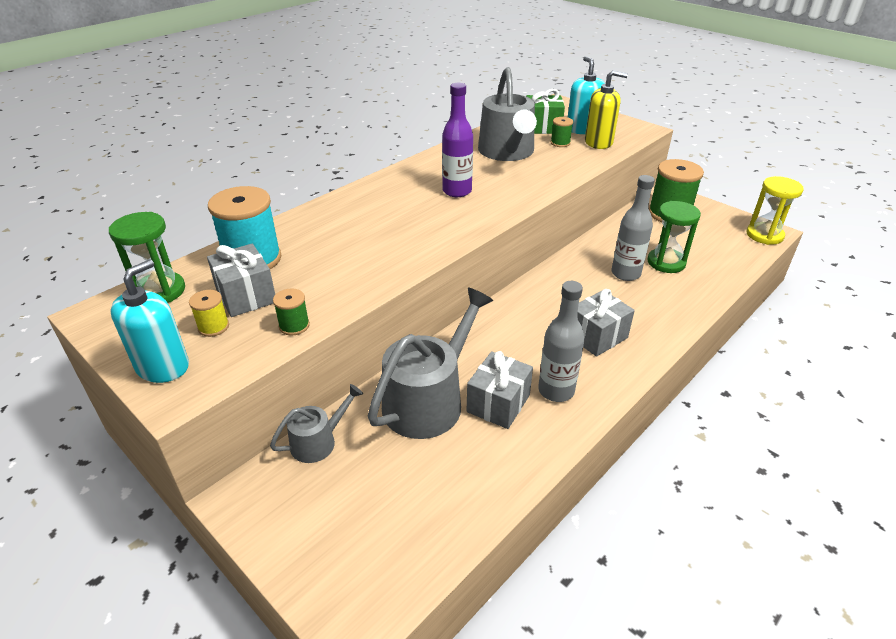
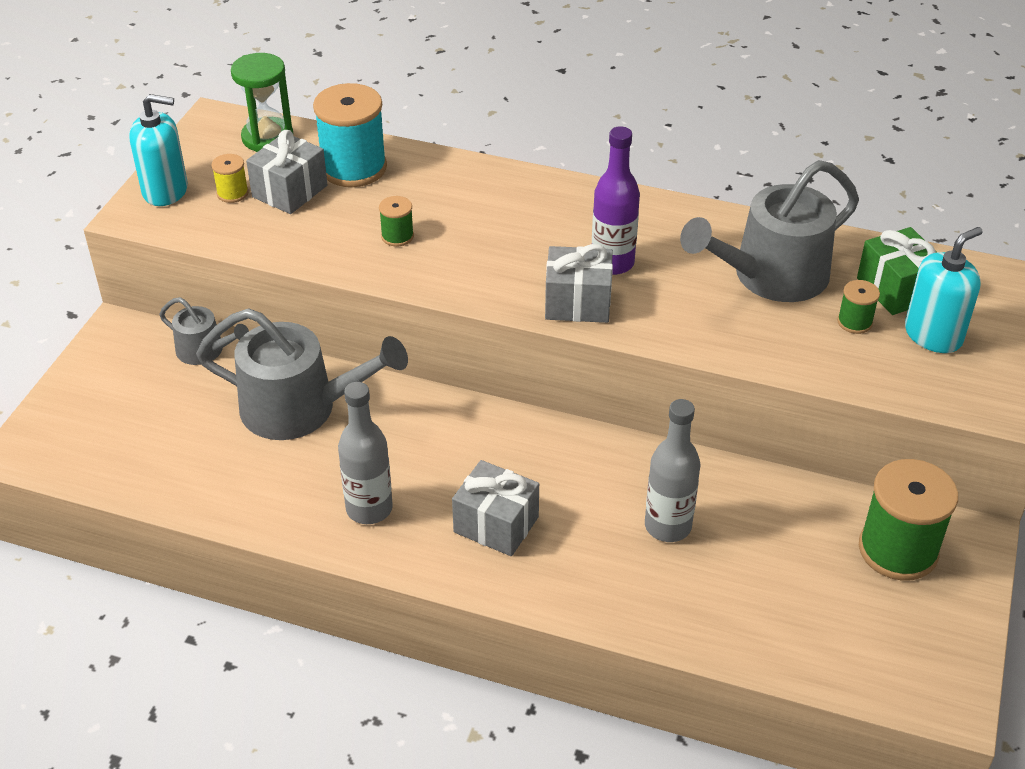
camera: 65 degrees right, 5 degrees up
(294, 326) = (260, 240): green spool -> green spool (397, 236)
(498, 403) = (322, 465): grey gift -> grey gift (578, 303)
(598, 142) = (897, 364): yellow soap dispenser -> none
(666, 262) = (733, 569): green hourglass -> none
(764, 235) = (928, 694): yellow hourglass -> none

